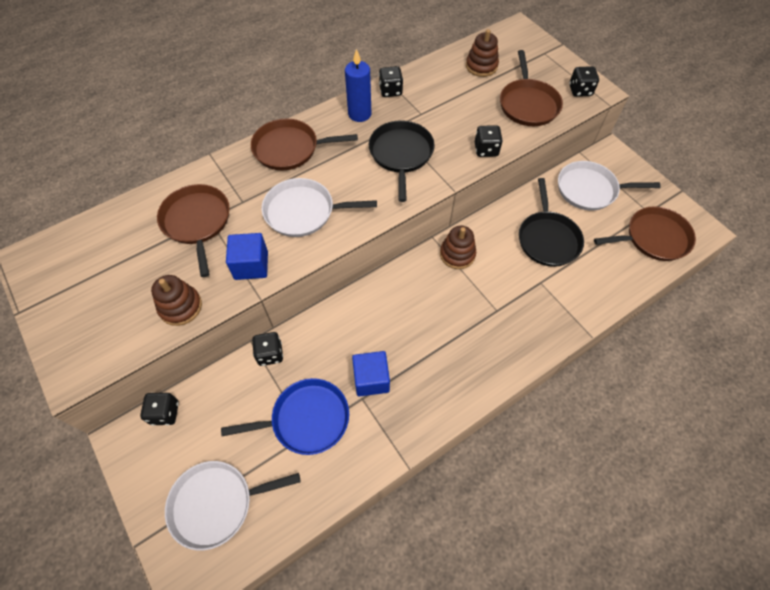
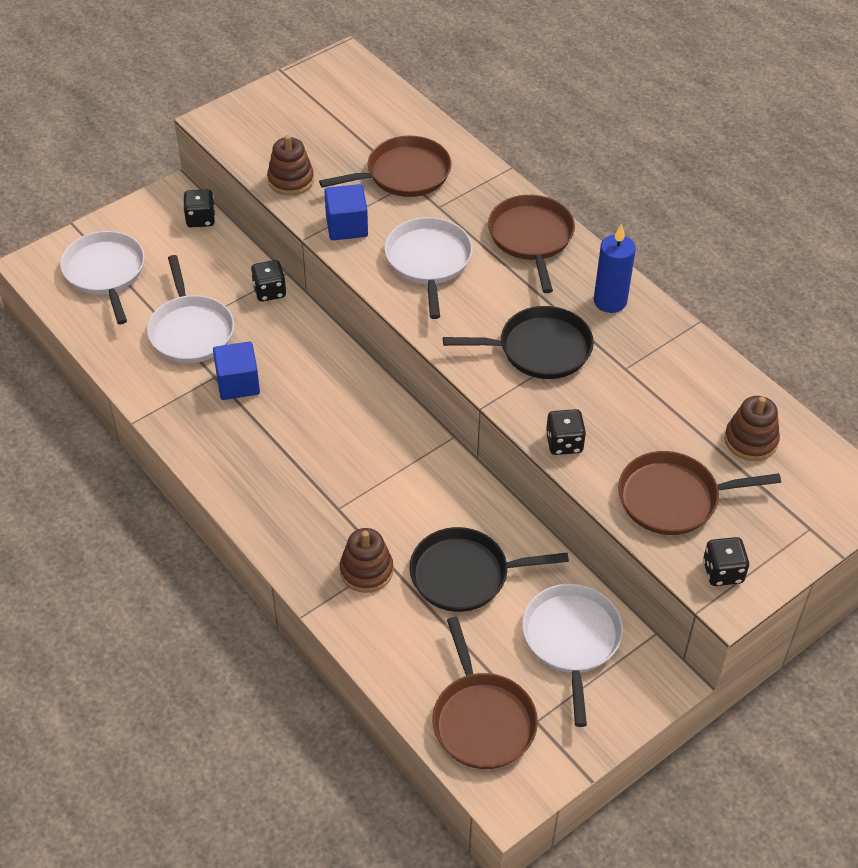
camera: 85 degrees right, 10 degrees down
(306, 419) = (190, 330): blue pan -> white pan
(390, 91) = (666, 332): black dice -> none
(457, 254) = (426, 465): brown stacking toy -> brown stacking toy (366, 570)

